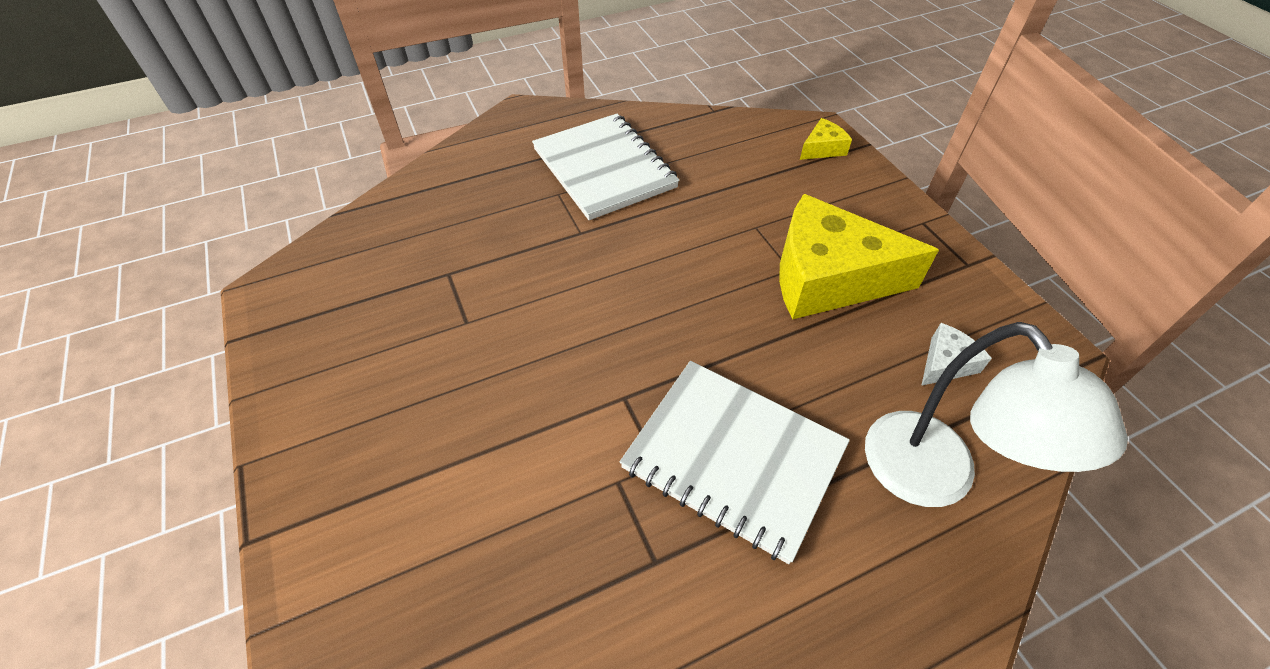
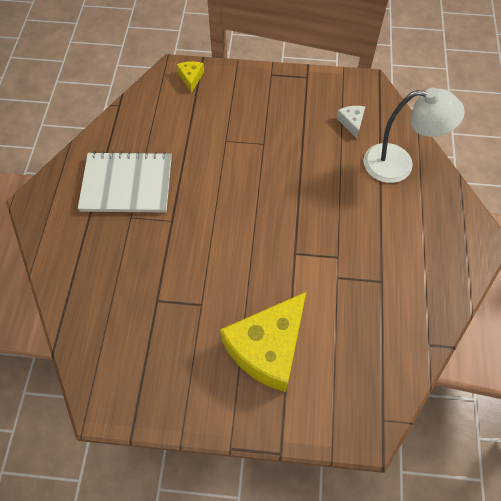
camera: 60 degrees left, 10 degrees up
(733, 458) = (351, 227): white notebook -> none
(828, 277) = (279, 132): yellow cheese -> yellow cheese (268, 348)

